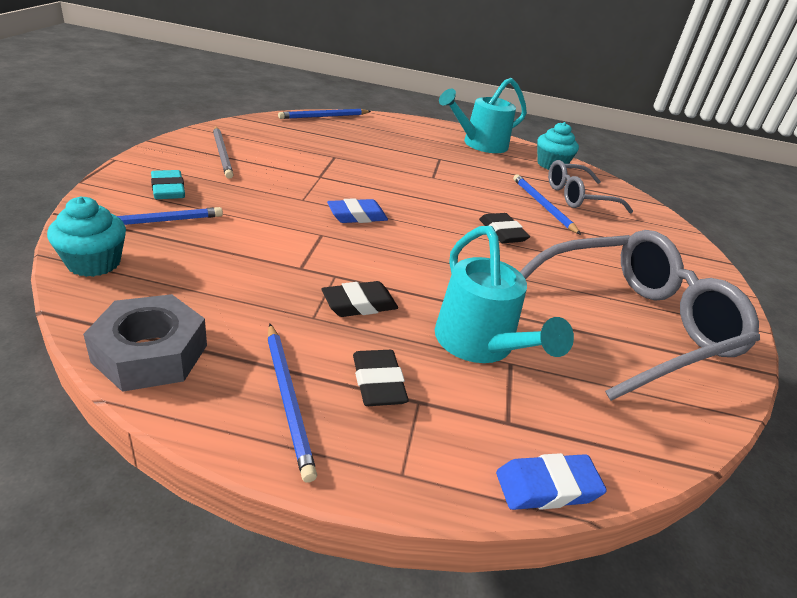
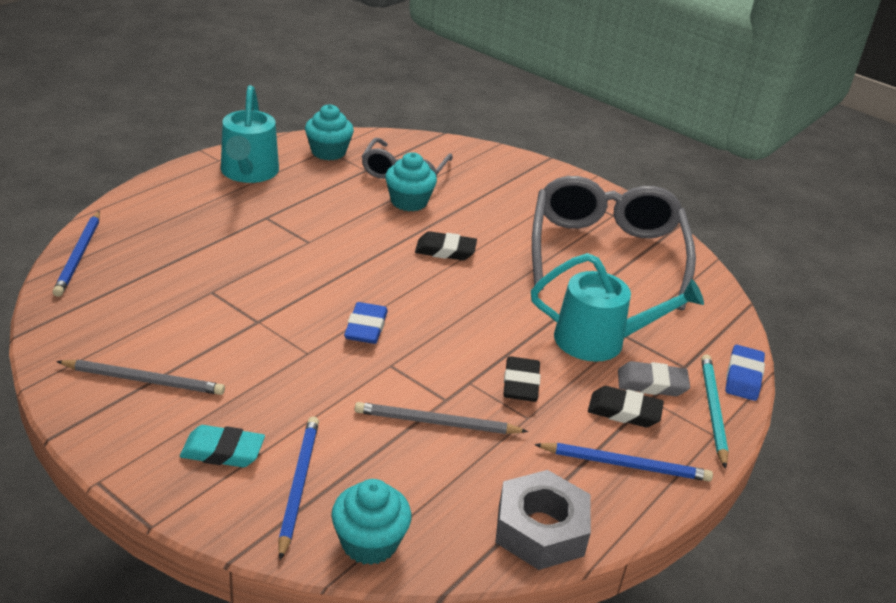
camera: 60 degrees left, 0 degrees up
(265, 268) = (436, 423): none -> grey pencil
(447, 397) = (652, 384): none -> grey eraser
(448, 464) = (712, 410): none -> turquoise pencil
(542, 205) = (409, 202): blue pencil -> turquoise cupcake

